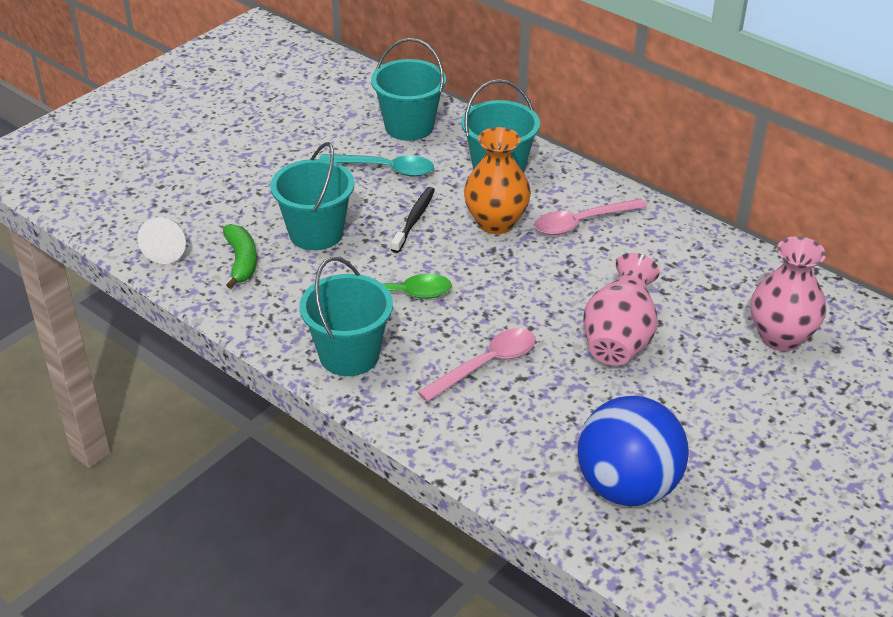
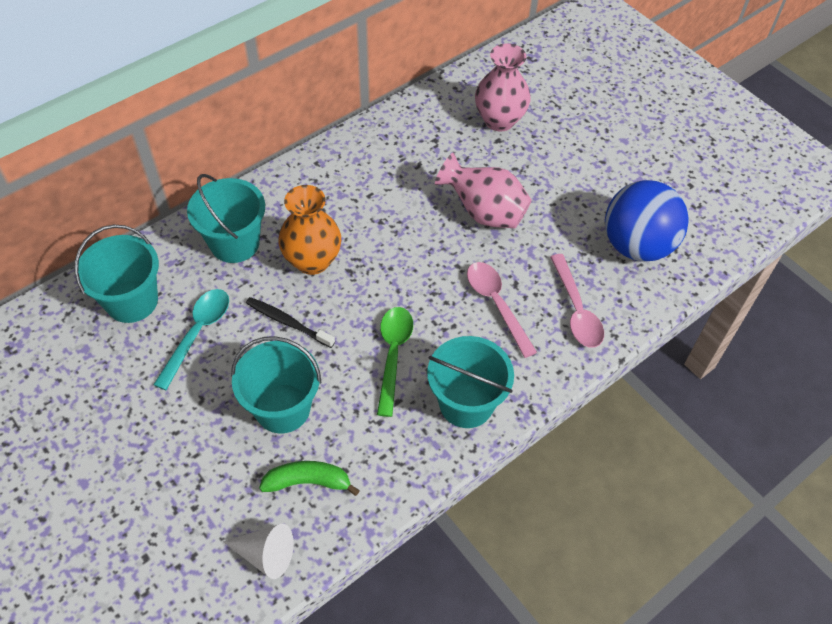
camera: 80 degrees left, 15 degrees up
(581, 223) = (332, 201): pink spoon -> pink spoon (576, 310)

